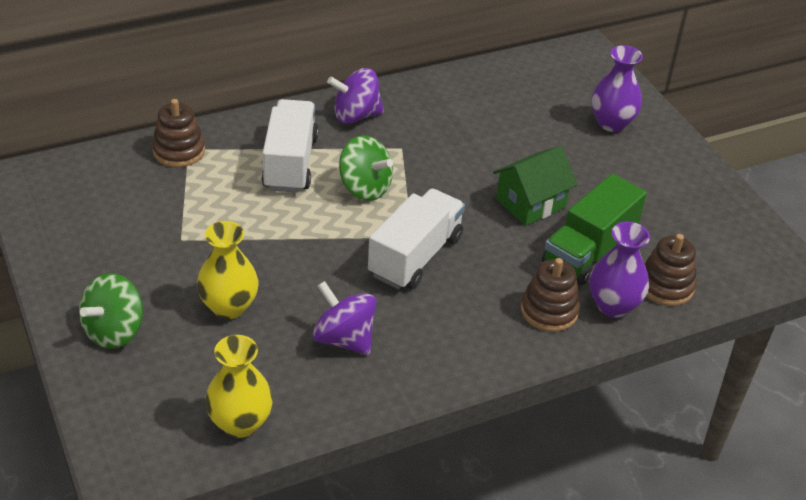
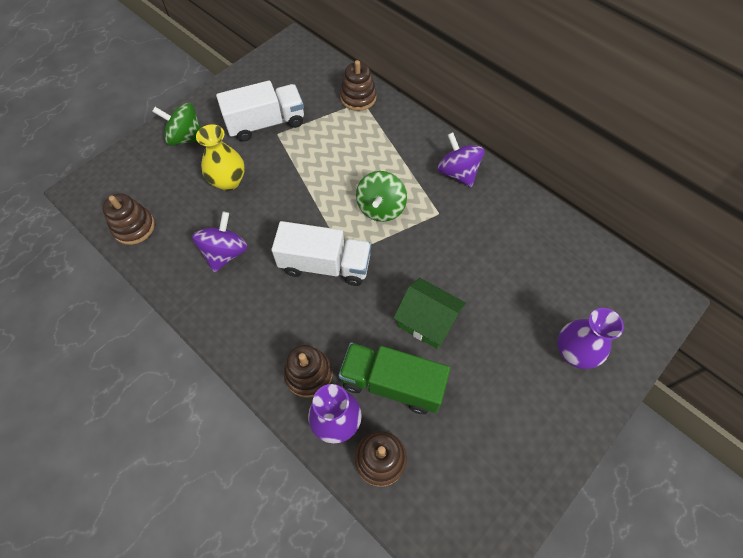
camera: 70 degrees right, 20 degrees up
(240, 423) = (134, 227): yellow vase -> brown stacking toy
(290, 163) = (381, 157): white truck -> white truck (266, 123)

